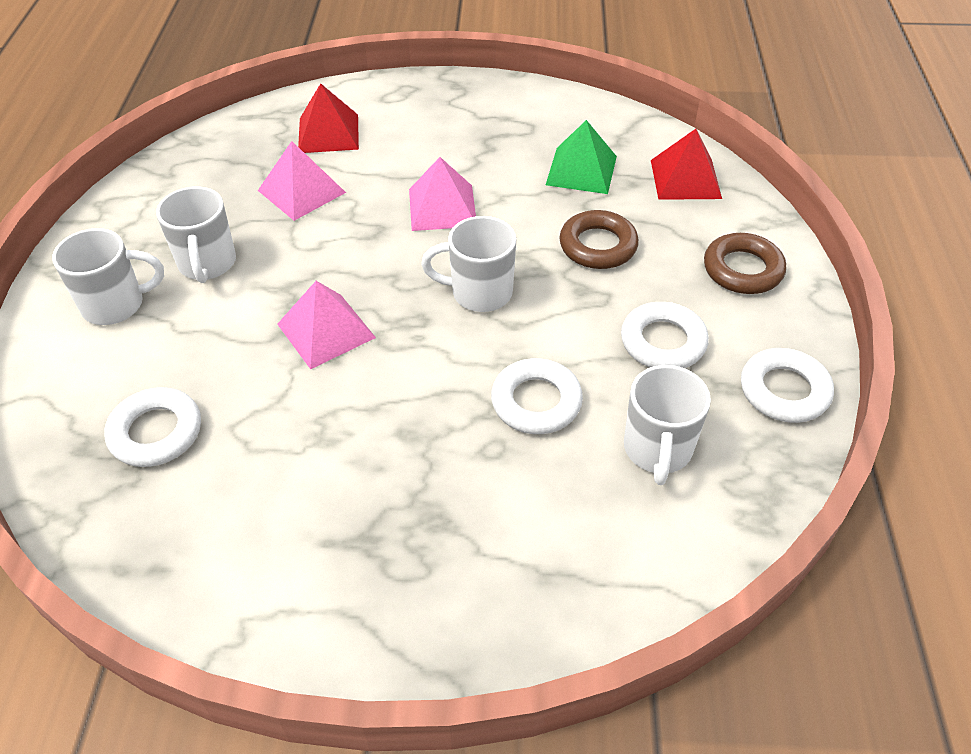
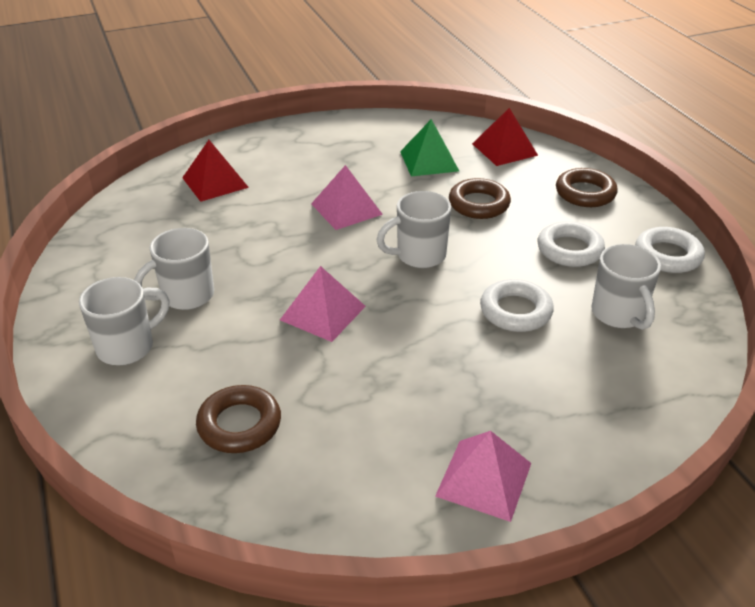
camera: 25 degrees left, 10 degrees down
(156, 432) = (239, 424): white ring -> brown ring
(207, 264) = (186, 296): white mug -> white mug turned 90 degrees clockwise
(301, 191) = (225, 226): pink pyramid -> pink pyramid (483, 479)

